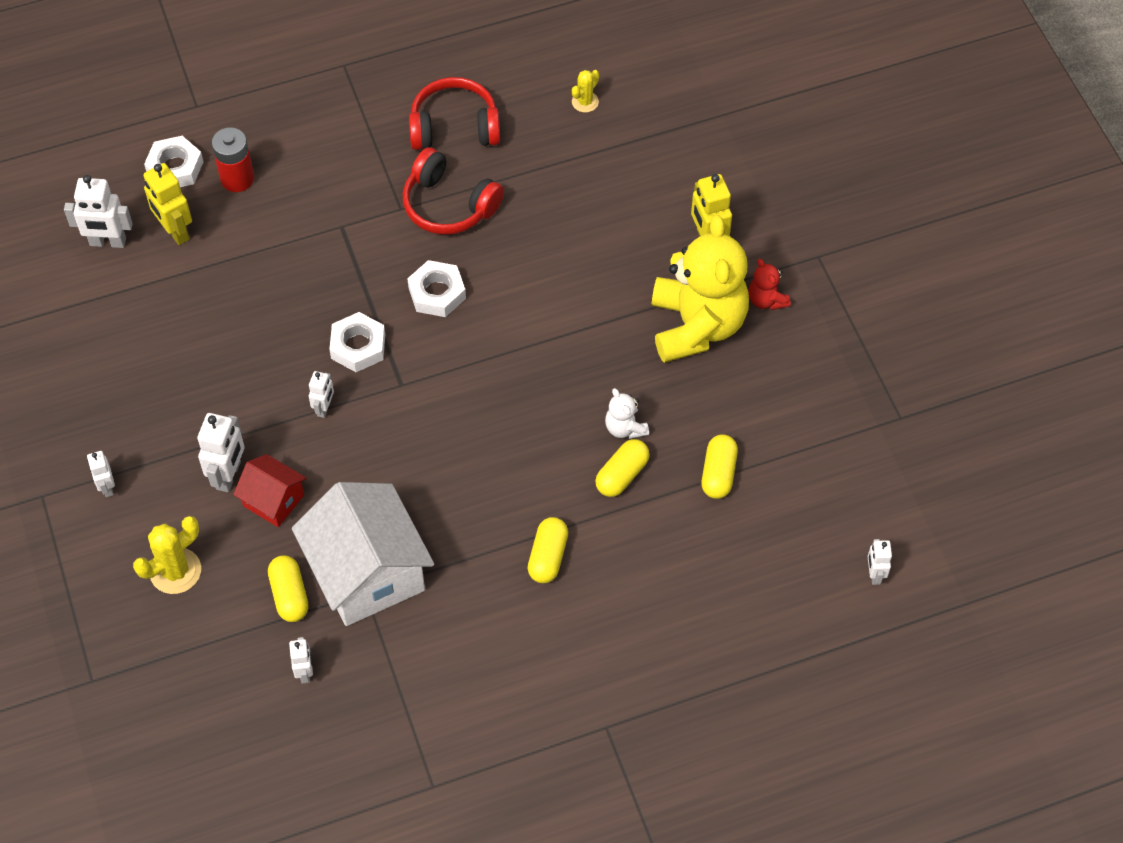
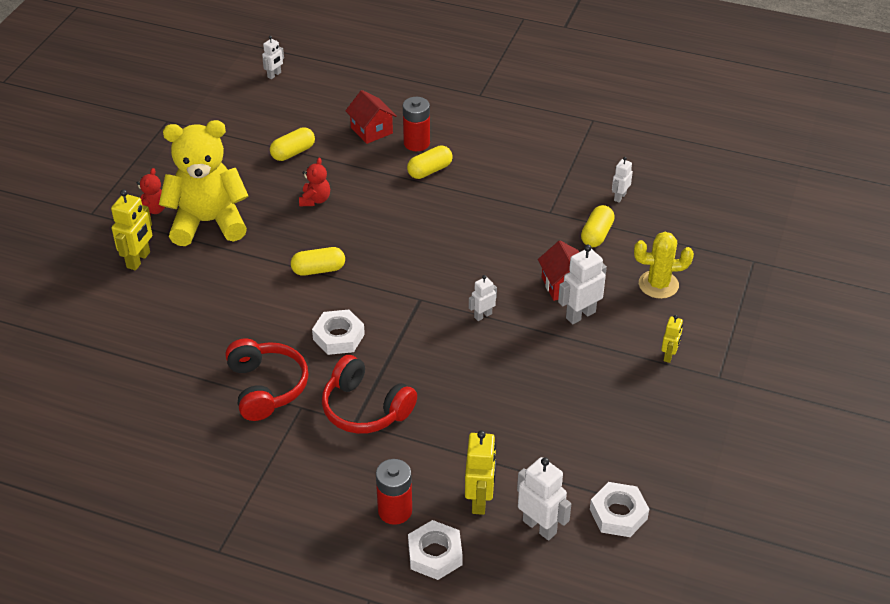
camera: 140 degrees left, 15 degrees down
(107, 487) = (669, 356): white robot -> yellow robot
(358, 346) = (424, 337): white nut -> white nut (618, 514)
(367, 573) = (540, 219): white house -> none
(454, 127) = (197, 440): red headphones -> red headphones (365, 408)
(585, 102) = (90, 395): yellow cactus -> none
(602, 587) = (416, 143): none -> red battery
(622, 475) = (345, 181): yellow capsule -> yellow capsule (318, 270)
(625, 428) = (315, 200): white teddy bear -> red teddy bear
(671, 569) = (371, 130): none -> red house
(697, 326) = (208, 222): yellow teddy bear -> yellow teddy bear turned 45 degrees clockwise

